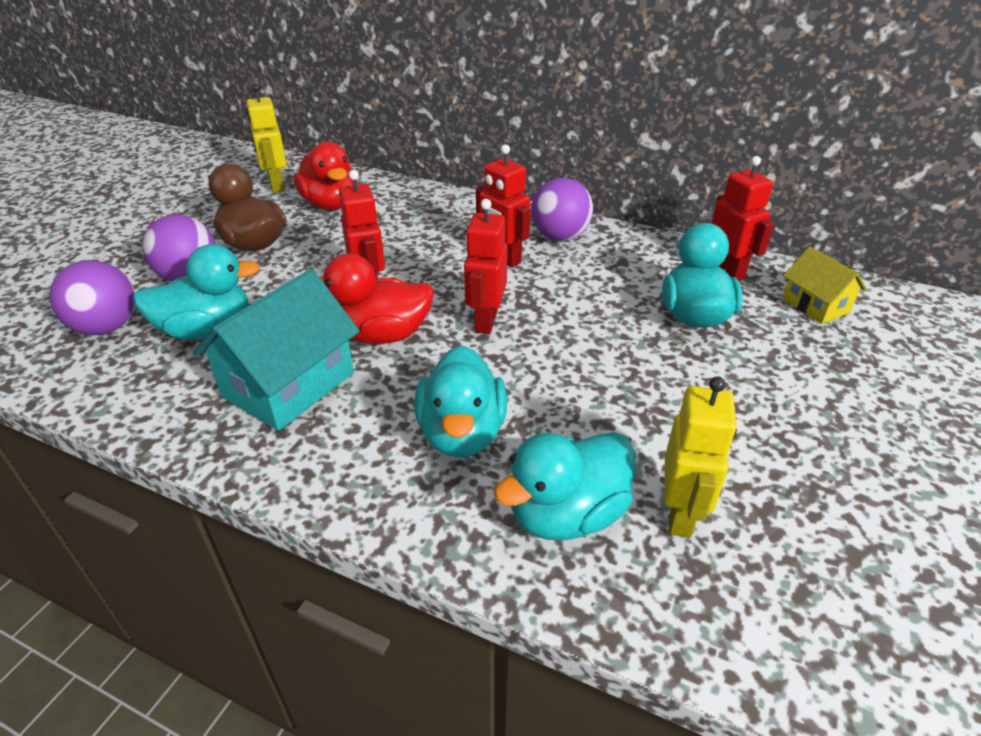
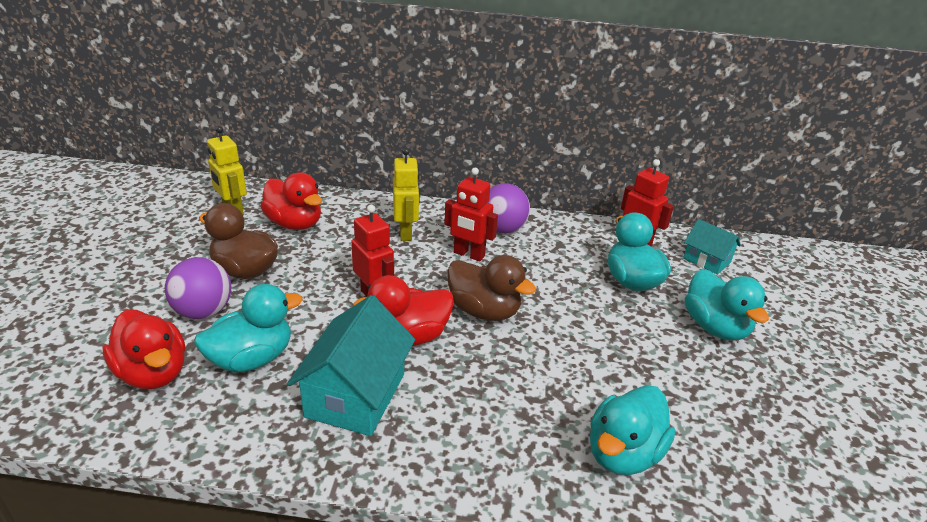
camera: 20 degrees left, 5 degrees down
(107, 327) = (153, 373): purple ball -> red duck
(462, 433) = (516, 407): turquoise duck -> turquoise duck (715, 327)
(485, 321) = (484, 311): red robot -> brown duck
(680, 514) = (696, 435): yellow robot -> yellow robot (406, 233)
(815, 305) = (706, 260): yellow house -> turquoise house

